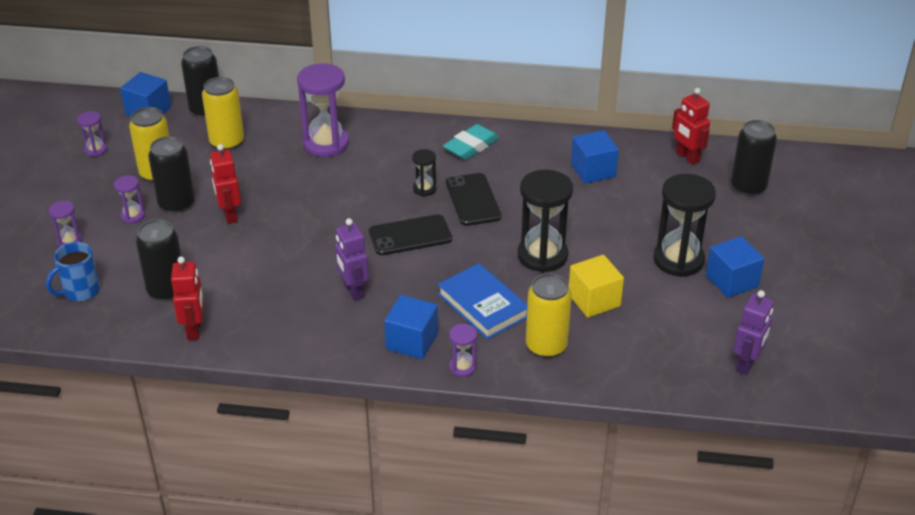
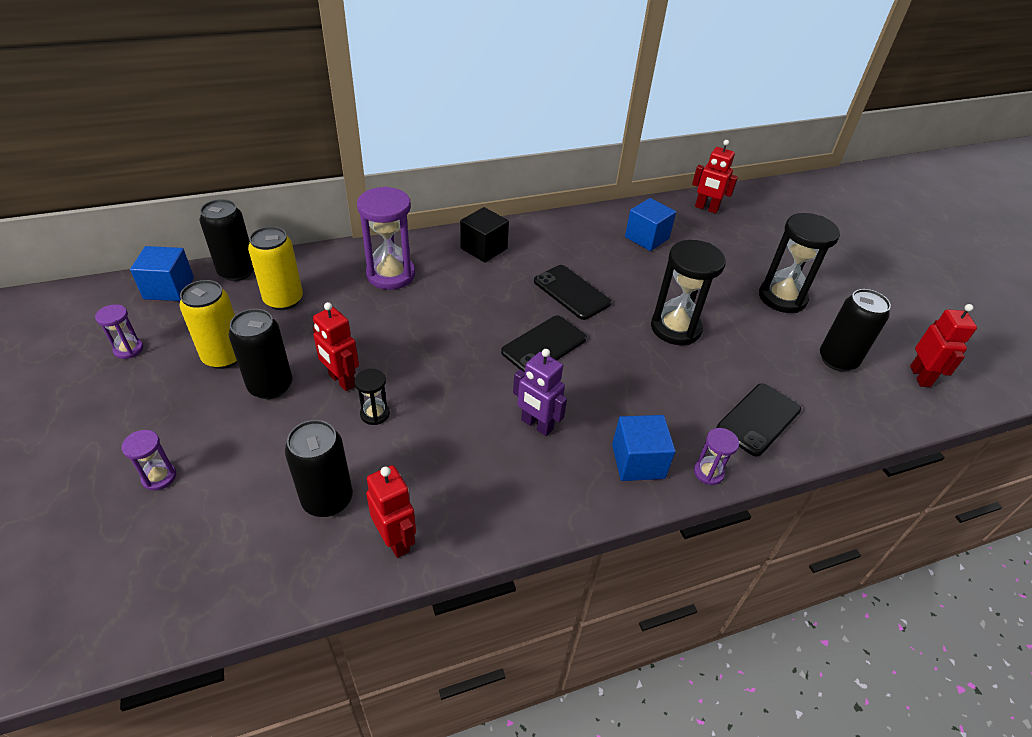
camera: 30 degrees left, 5 degrees up
(80, 291) = (213, 542): blue mug -> none
(133, 216) = (224, 416): purple hourglass -> none
(424, 189) = (520, 294): black hourglass -> black hourglass (375, 414)
(425, 141) = (484, 248): none -> black cube
(471, 146) = (528, 242): turquoise eraser -> none
(483, 305) = (669, 396): blue book -> none
(546, 346) = (758, 419): yellow can -> black phone
(594, 300) = (754, 357): yellow cube -> none
(731, 281) = (836, 304): blue cube -> none
(746, 364) = (920, 376): purple robot -> red robot
(748, 187) = (771, 221): black can -> black can (837, 360)

